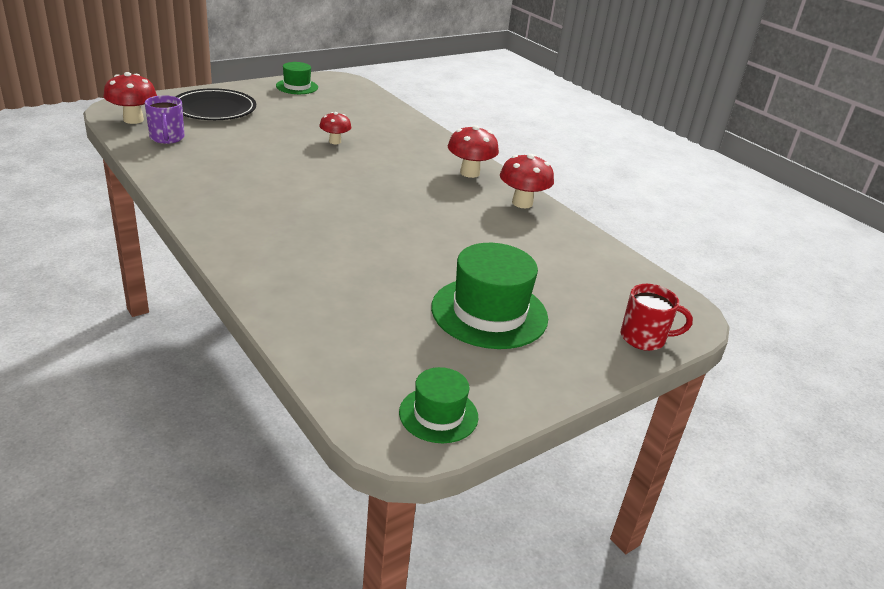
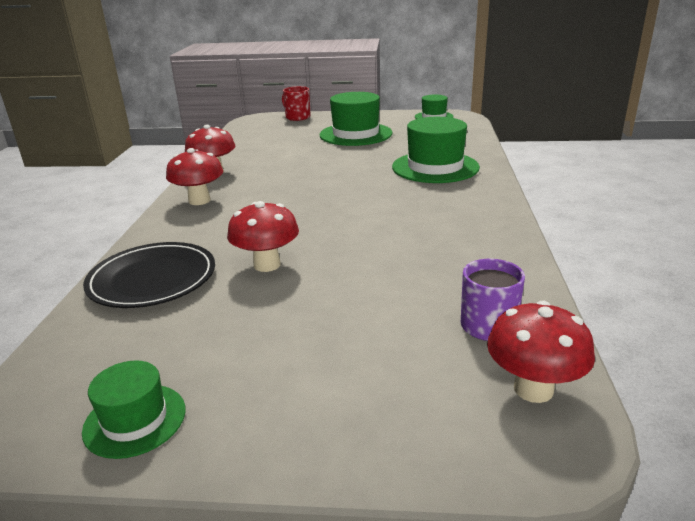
camera: 135 degrees left, 5 degrees down
(214, 109) = (366, 383): black plate -> black plate (152, 279)
(310, 266) = (435, 167): none -> green hat
(335, 141) = (267, 265): red mushroom -> red mushroom, size x1.55

